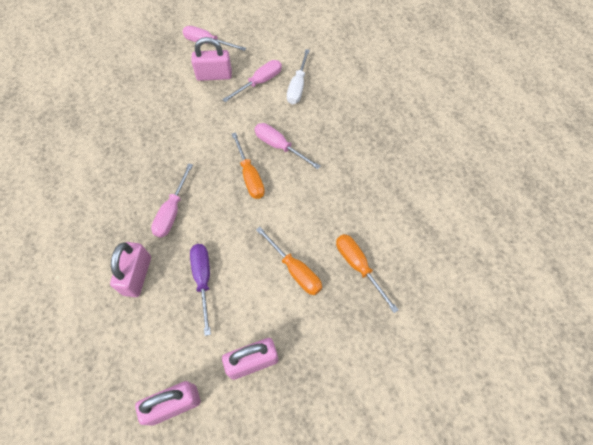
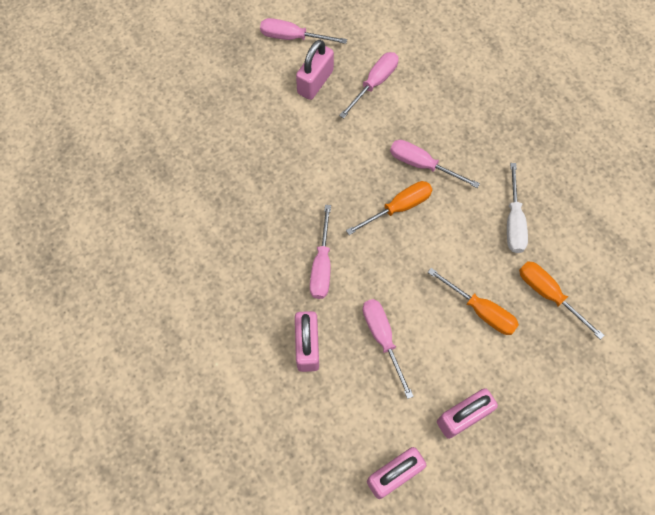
camera: 10 degrees left, 5 degrees up
(203, 280) = (382, 339): purple screwdriver -> pink screwdriver
(214, 75) = (315, 82): pink padlock -> pink padlock turned 45 degrees counterclockwise
(250, 176) = (398, 208): orange screwdriver -> orange screwdriver turned 90 degrees counterclockwise
(298, 87) = (422, 82): white screwdriver -> white screwdriver (513, 221)

